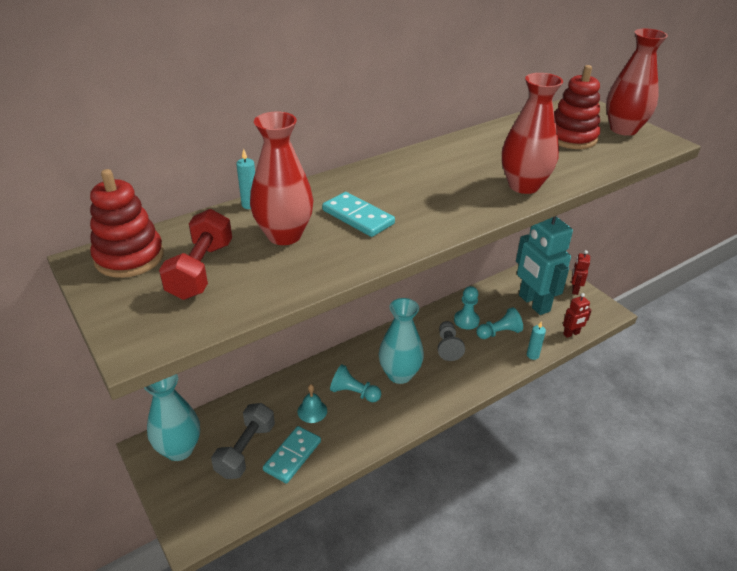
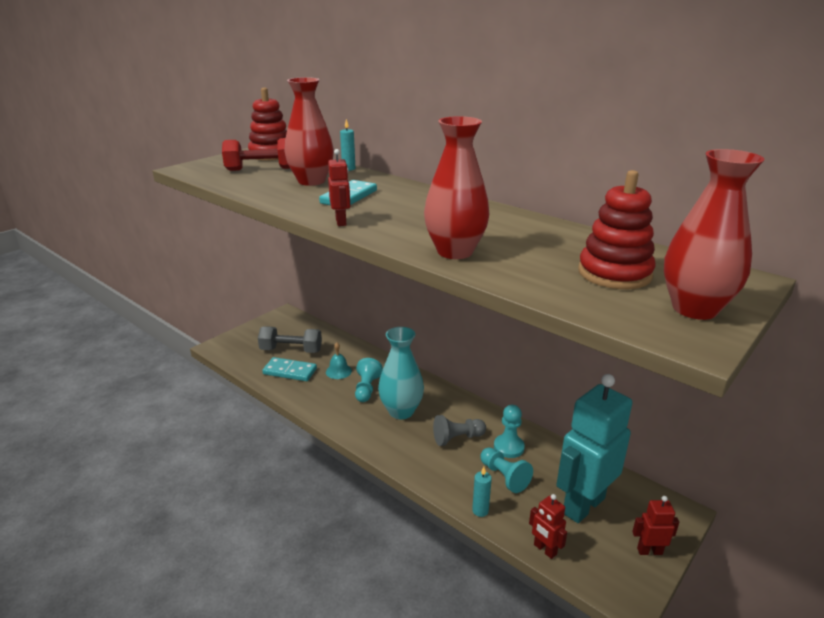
camera: 75 degrees right, 10 degrees down
(179, 449) = (286, 325): turquoise vase -> none
(434, 230) = (341, 222): none -> red robot

